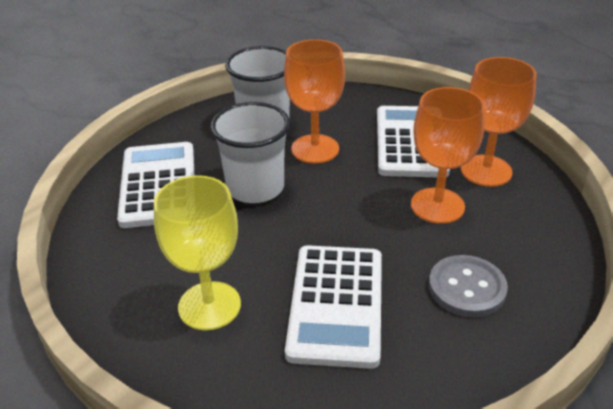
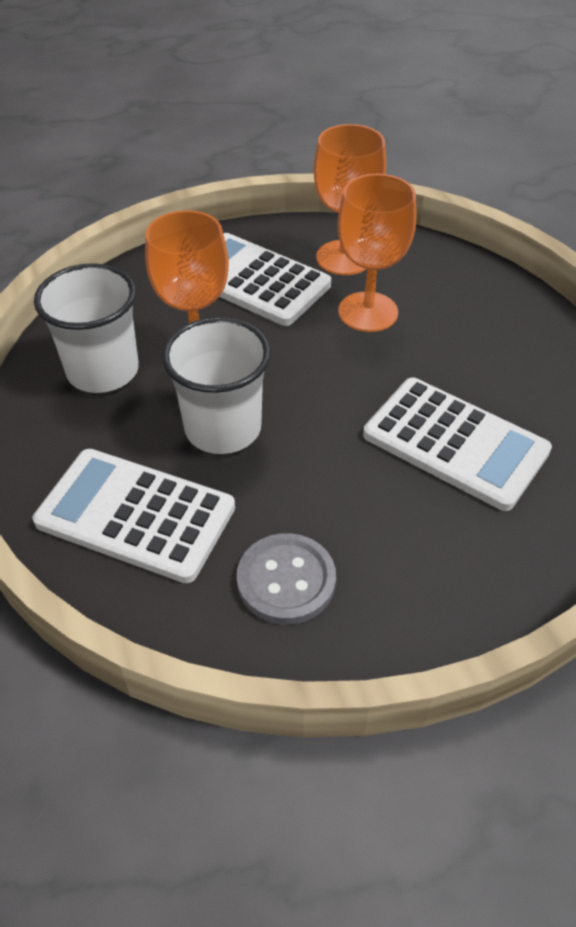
camera: 60 degrees left, 10 degrees up
(209, 306) = (392, 543): yellow goblet -> none
(467, 288) = (489, 349): grey button -> grey button (286, 580)

